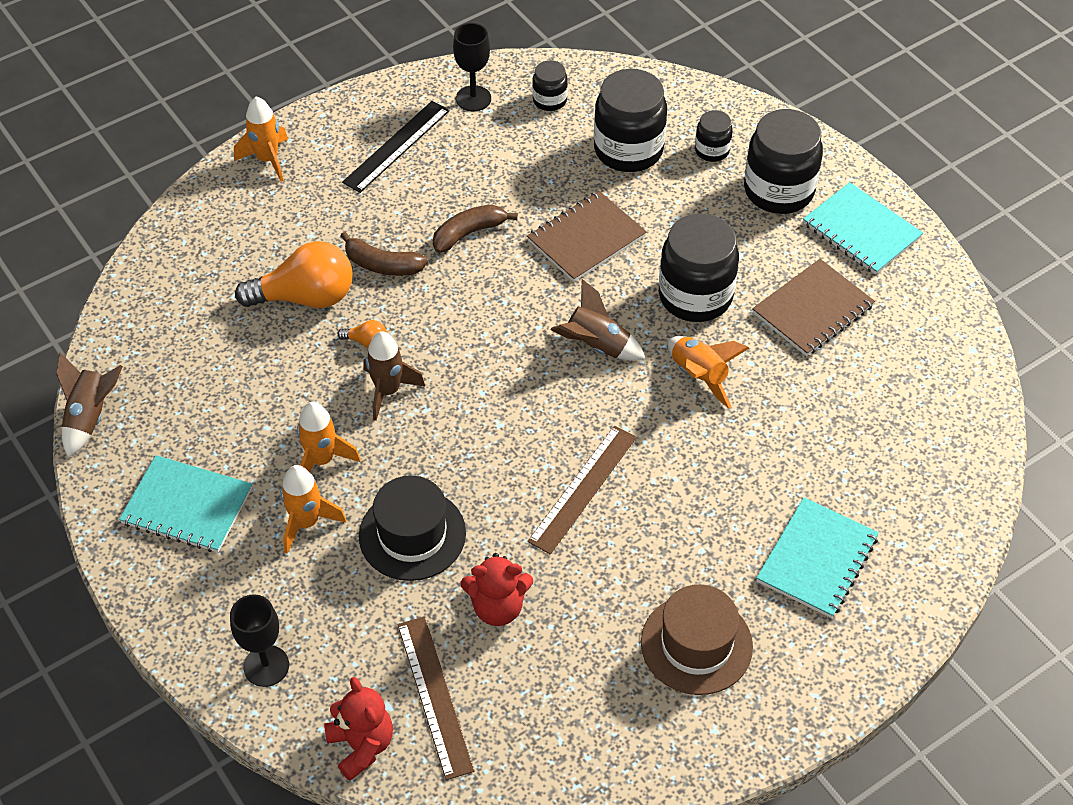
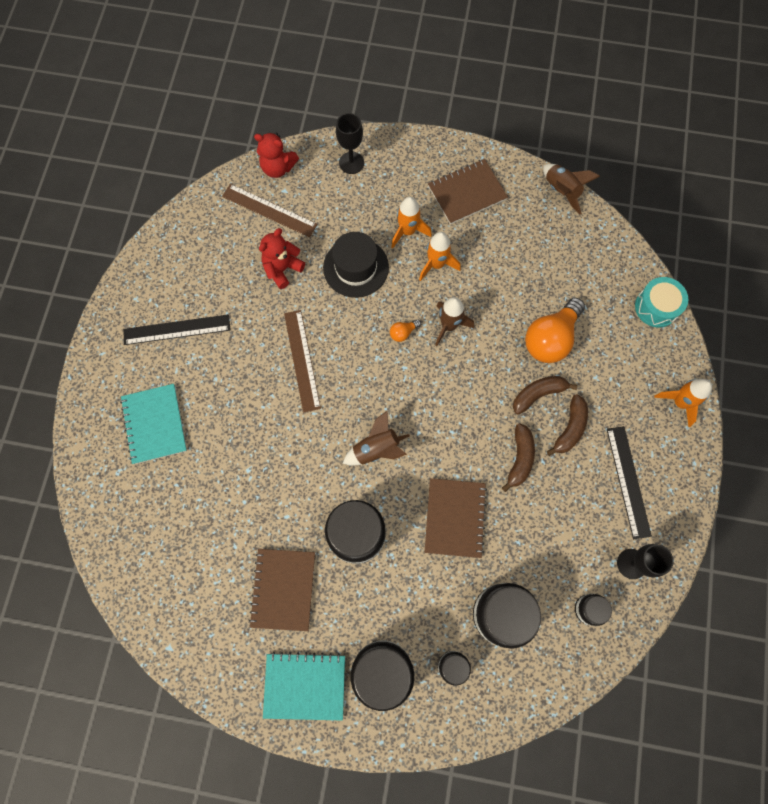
camera: 135 degrees right, 20 degrees up
(170, 240) = (656, 307): none -> turquoise drum
(187, 506) = (467, 193): turquoise notebook -> brown notebook
(366, 341) = (491, 342): orange light bulb -> orange light bulb (403, 333)
(392, 218) = (570, 429): none -> brown banana
(696, 644) = (177, 330): brown hat -> black ruler
(699, 376) = (306, 480): orange rocket -> none

